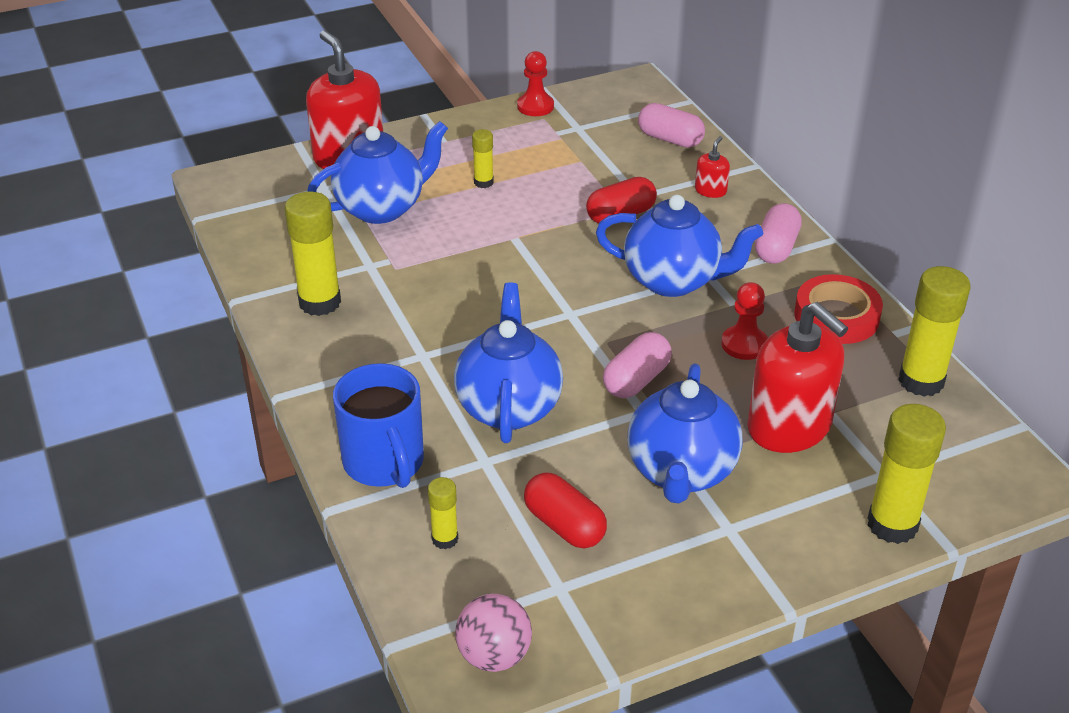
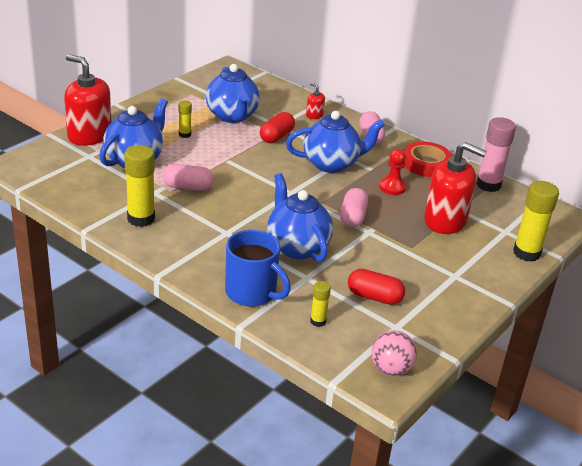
camera: 30 degrees left, 5 degrees down
(535, 106) = (181, 88): red pawn -> none
(670, 139) = (271, 93): pink capsule -> pink capsule (187, 187)
(681, 472) = (411, 256): blue teapot -> blue teapot (232, 116)
(710, 190) = (314, 115): red soap dispenser -> red soap dispenser turned 45 degrees counterclockwise
(921, 381) = (488, 185): yellow glue stick -> pink glue stick

